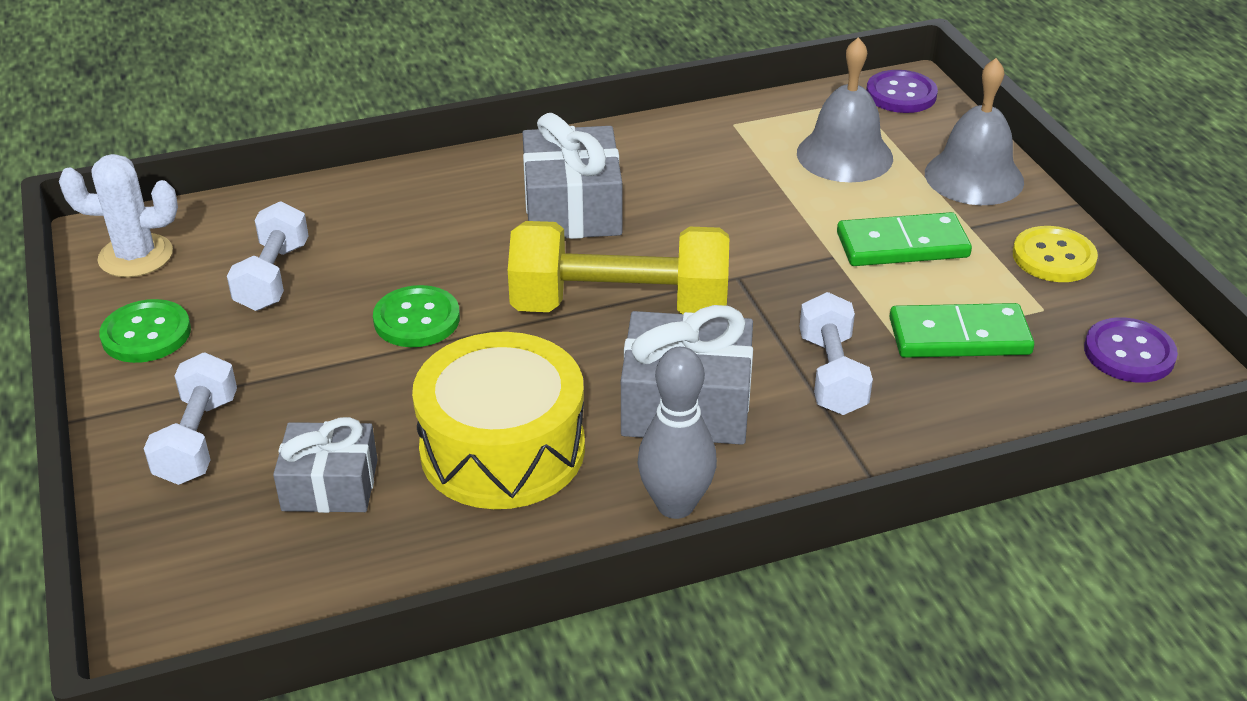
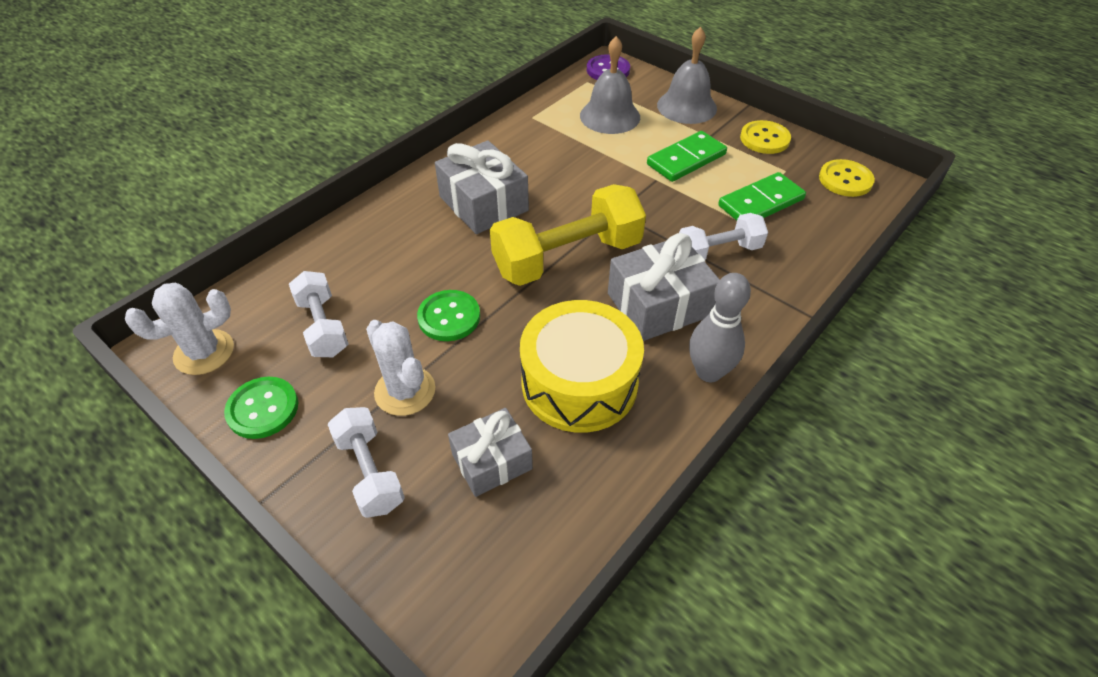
camera: 30 degrees left, 10 degrees up
(301, 376) = (405, 391): none -> white cactus
(831, 374) = (718, 252): white dumbbell -> white dumbbell turned 75 degrees counterclockwise
(1129, 353) = (845, 180): purple button -> yellow button

